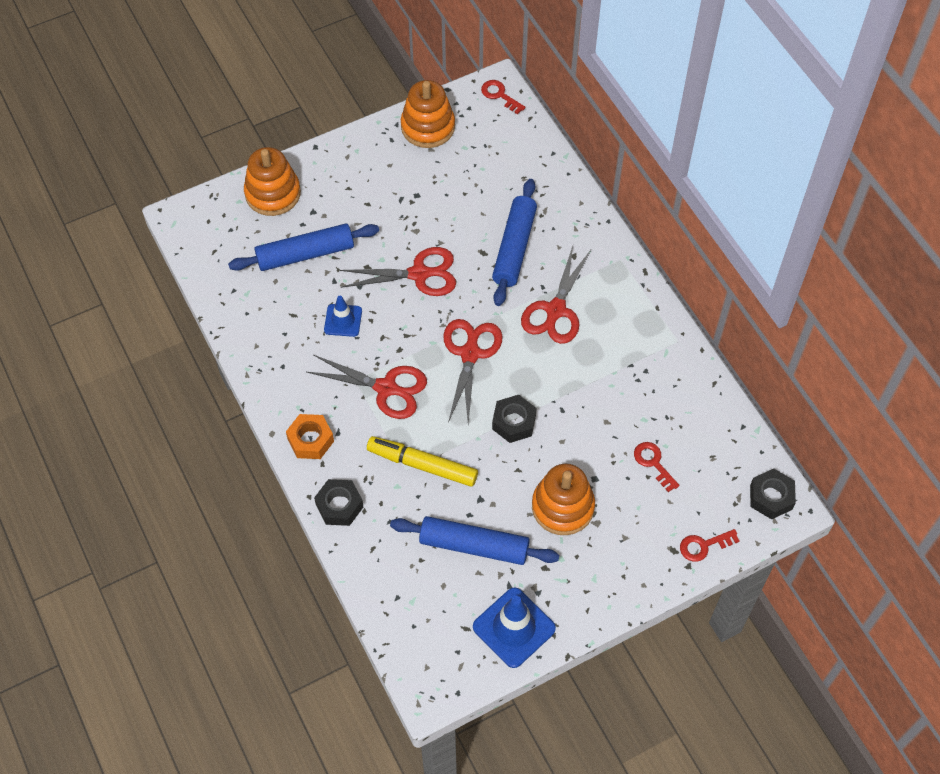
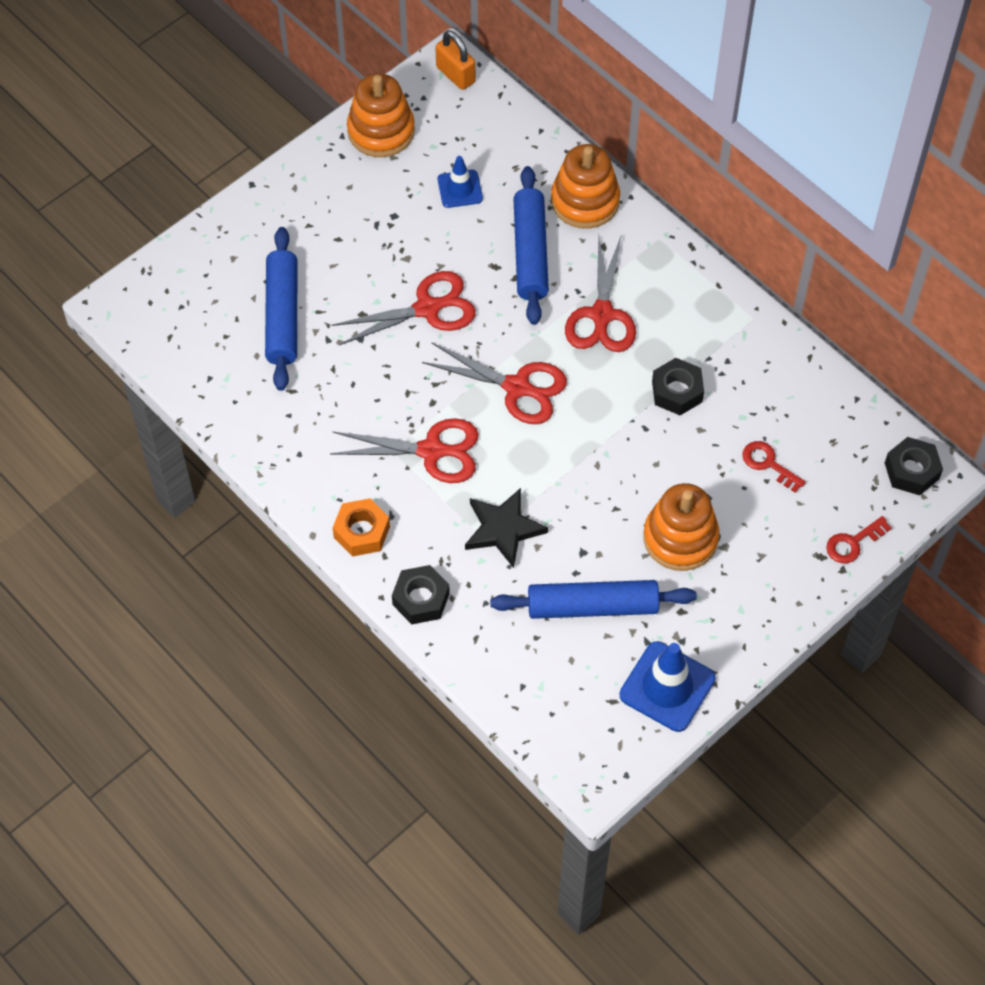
camera: 15 degrees left, 0 degrees up
(273, 193) = (218, 252): orange stacking toy -> orange stacking toy (585, 201)
(305, 254) = (283, 315): blue rolling pin -> blue rolling pin turned 60 degrees counterclockwise
(343, 320) = (354, 383): blue traffic cone -> blue traffic cone (460, 189)
(422, 465) = (503, 529): yellow marker -> black star
(470, 353) = (517, 387): red scissors -> red scissors turned 120 degrees clockwise
(500, 95) = (455, 74): red key -> orange padlock
(514, 422) = (594, 455): black nut -> black nut (677, 391)

